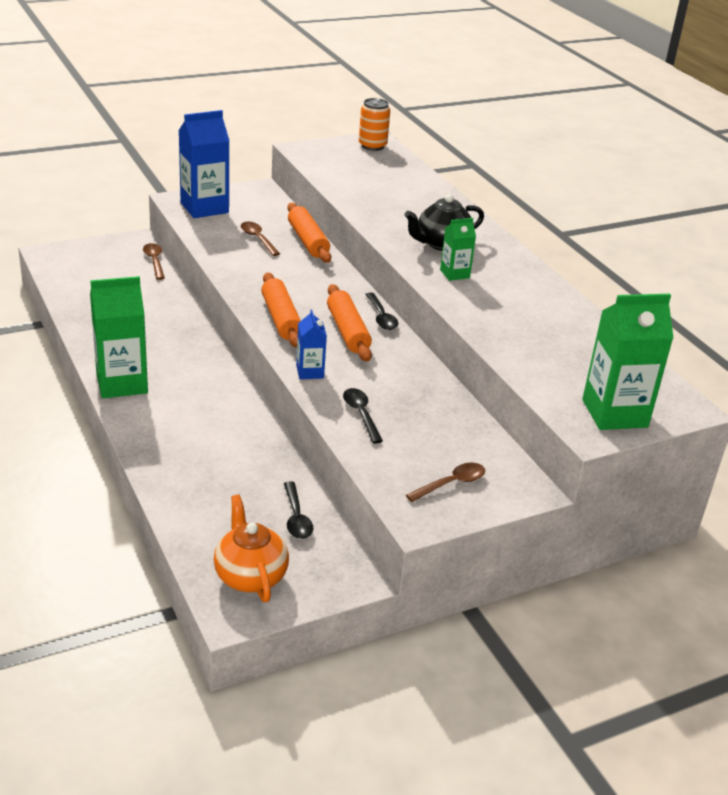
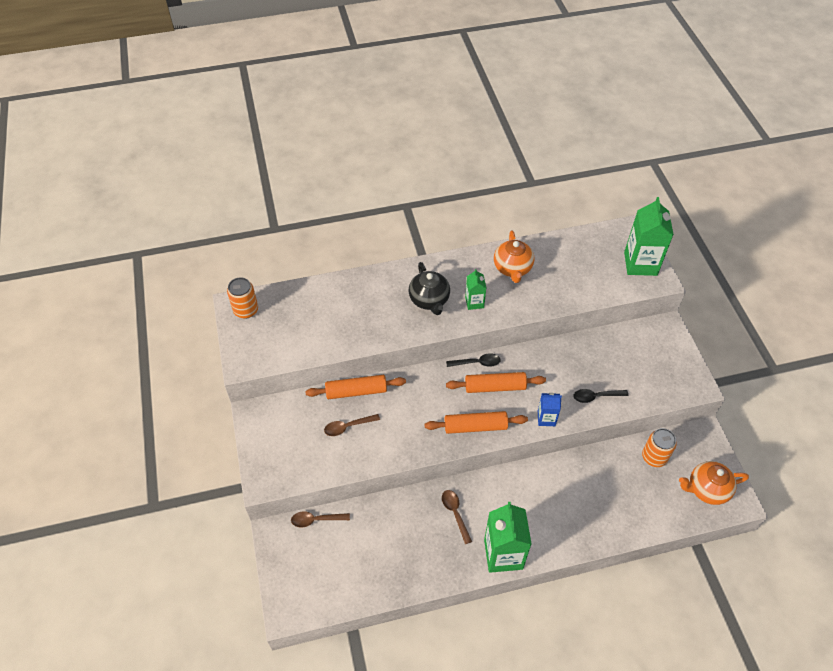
camera: 75 degrees left, 20 degrees up
(204, 208) = (283, 462): blue carton -> none
(296, 518) = (654, 457): black spoon -> orange can
(451, 483) = (664, 363): brown spoon -> brown spoon (455, 513)
(531, 300) = (512, 268): none -> orange teapot

